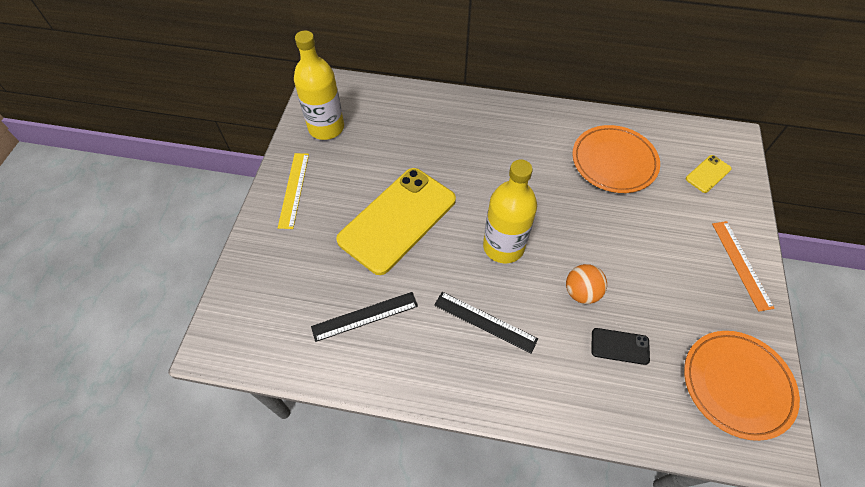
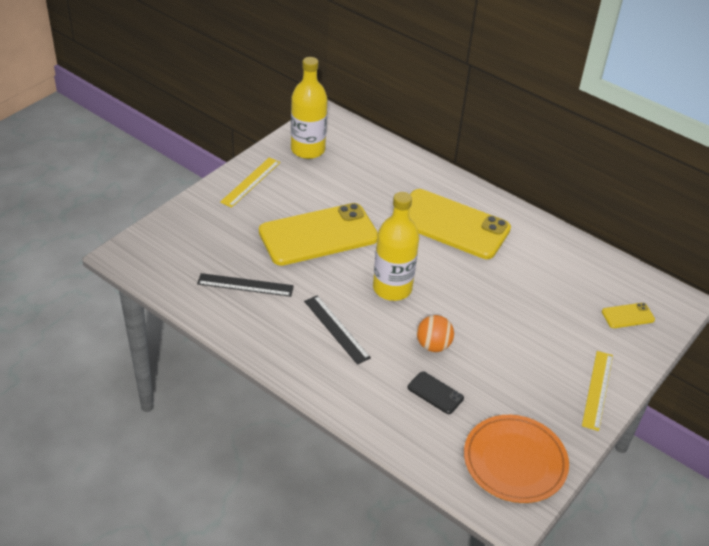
camera: 25 degrees right, 15 degrees down
(507, 150) = (451, 224): none -> yellow phone
(614, 161) = (544, 271): orange plate -> none
(741, 264) = (597, 390): orange ruler -> yellow ruler

